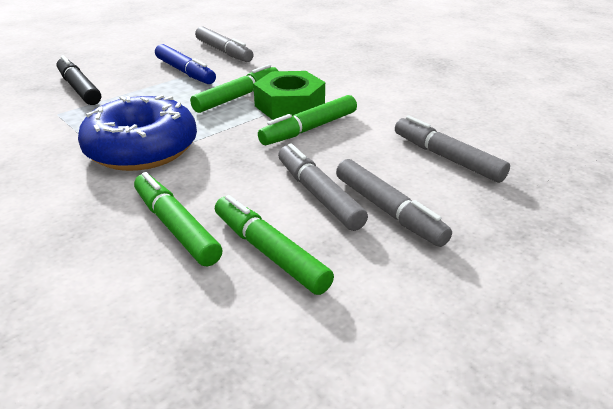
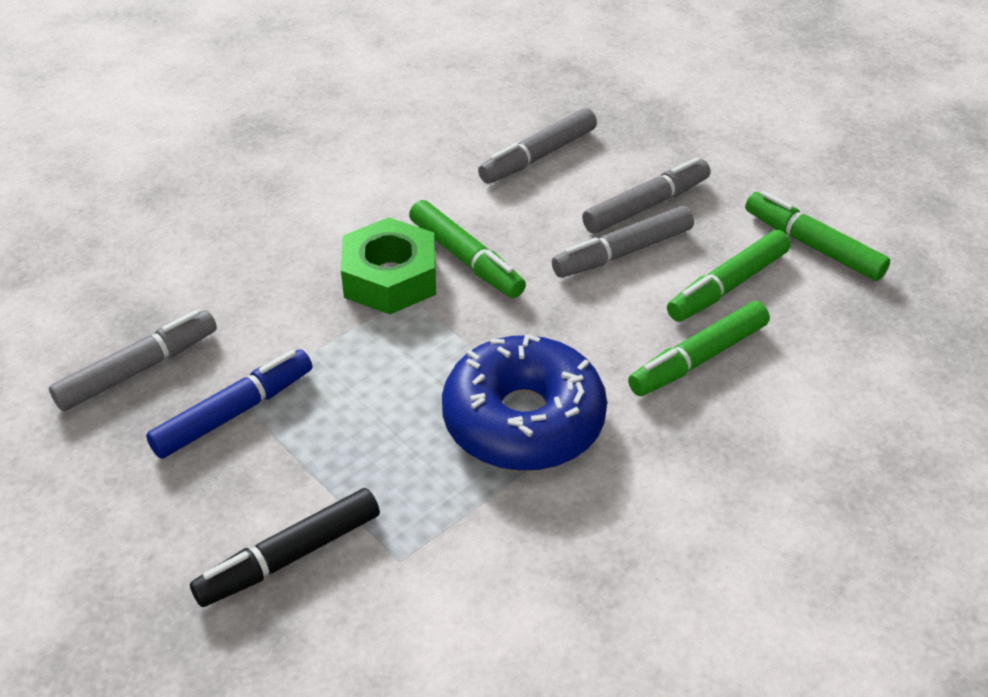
camera: 90 degrees left, 10 degrees up
(237, 97) = (354, 335): green marker -> green marker (812, 245)

